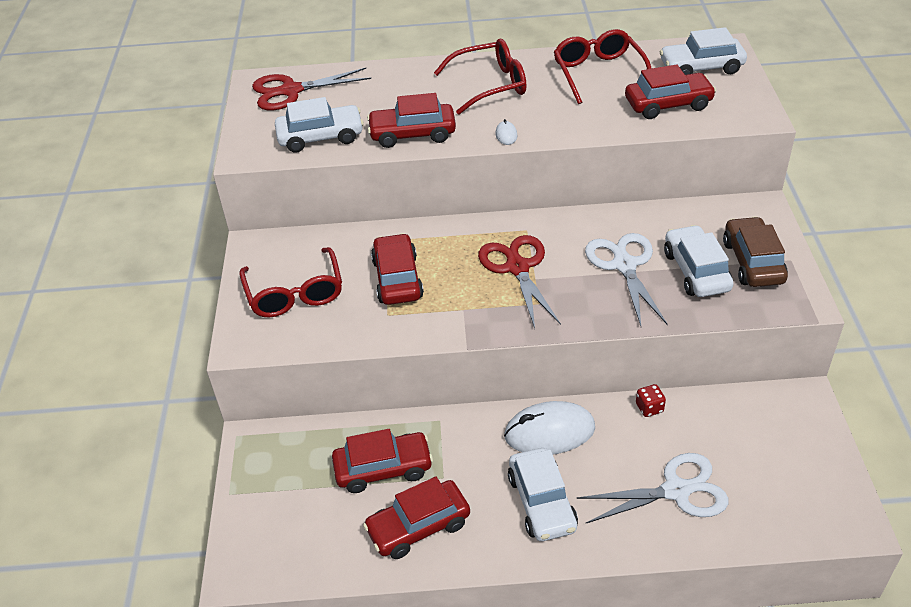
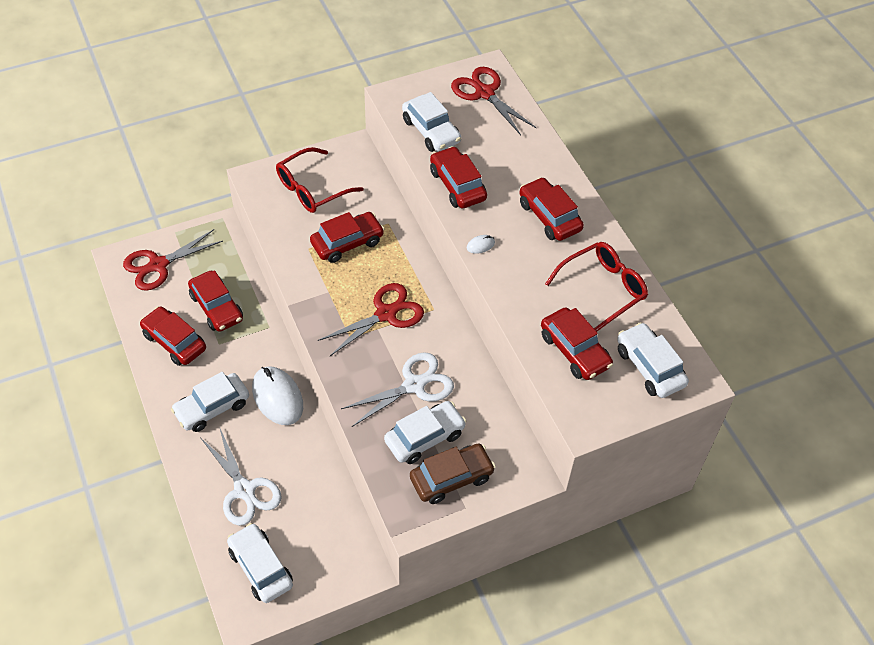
camera: 65 degrees right, 10 degrees up
(276, 523) = (158, 265): none -> red scissors
(490, 85) = (549, 216): red glasses -> red car
(649, 408) = (321, 458): red dice -> none
(789, 495) = (260, 568): none -> white car

